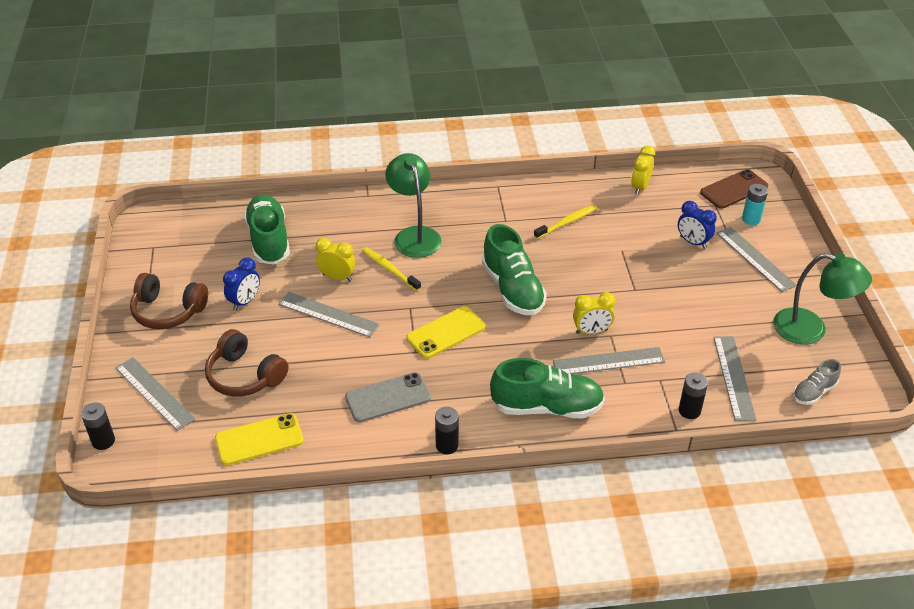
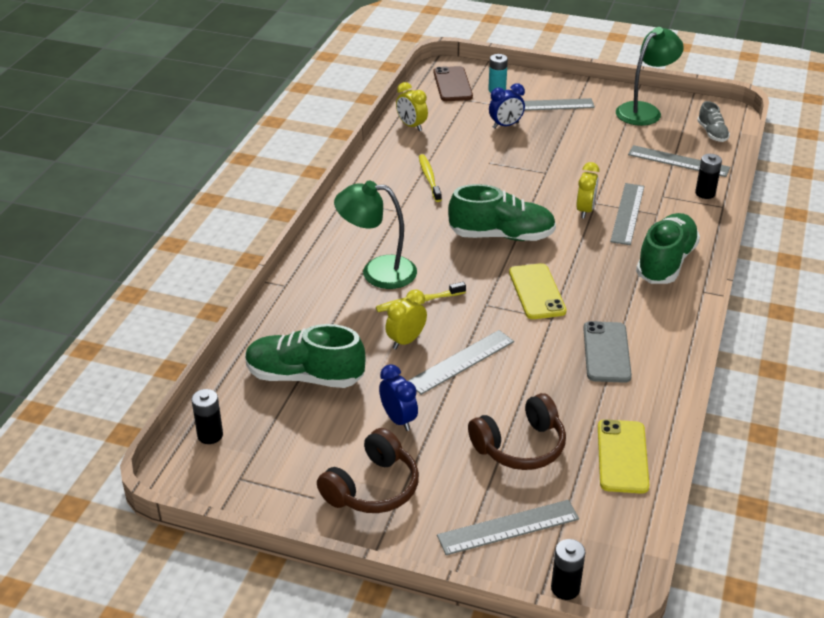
camera: 65 degrees left, 5 degrees down
(447, 445) = (686, 332): black battery -> black battery (210, 435)

